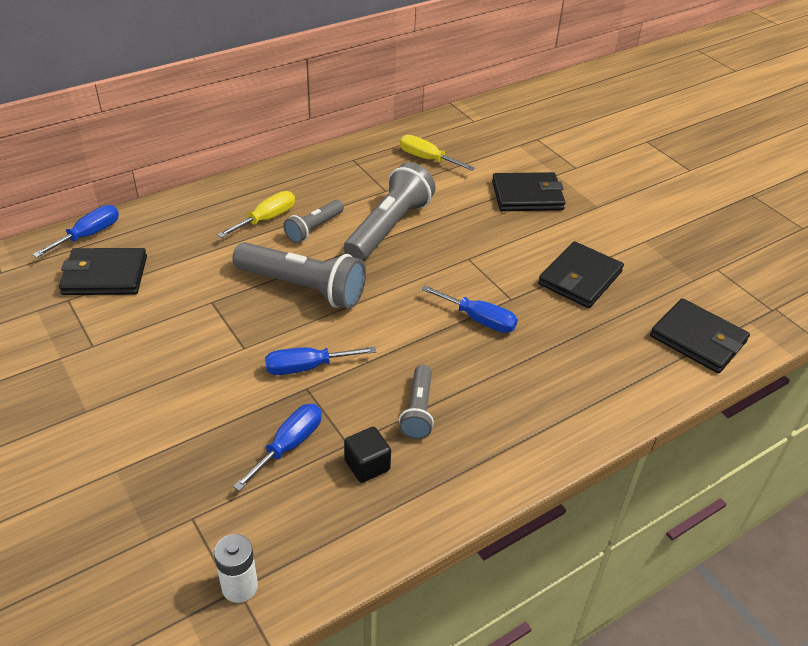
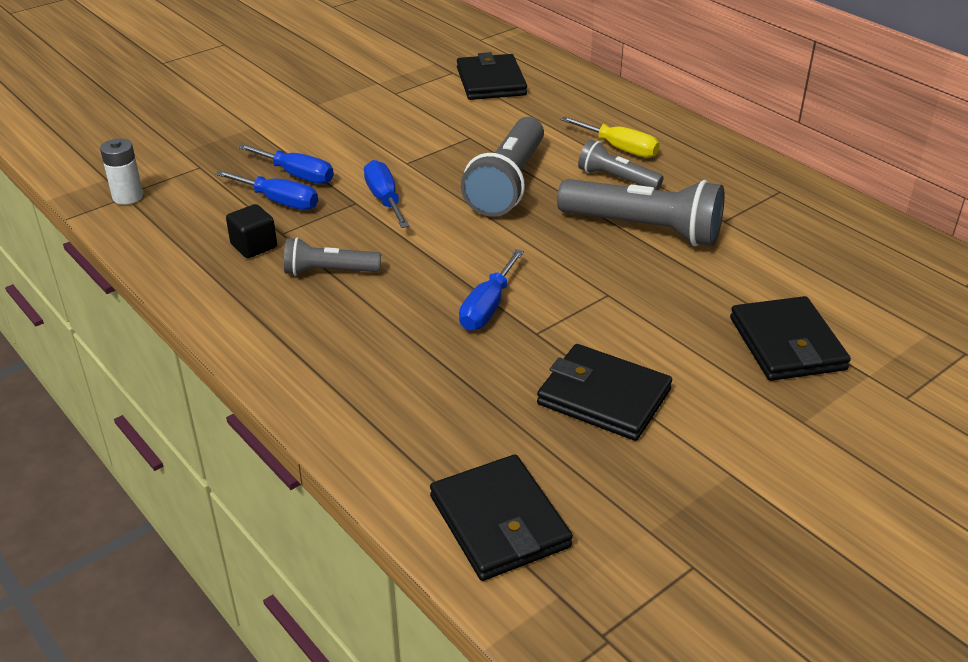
camera: 85 degrees right, 5 degrees down
(89, 235) = (547, 64): blue screwdriver -> blue screwdriver (297, 175)
(427, 159) = (823, 248): yellow screwdriver -> none
(698, 339) = (499, 521): black wallet -> black wallet turned 60 degrees counterclockwise

